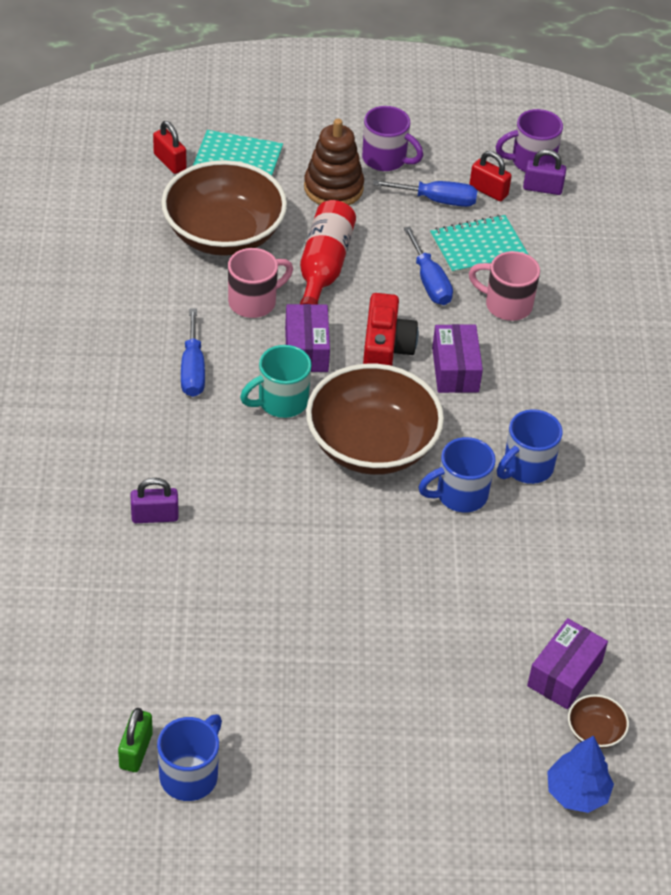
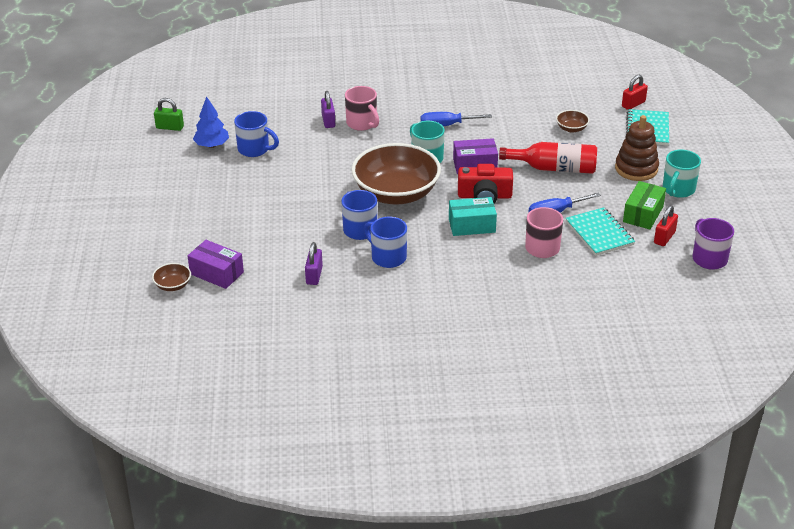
camera: 90 degrees right, 10 degrees down
(190, 774) = (154, 144): blue mug -> blue mug (255, 149)
(224, 234) = (571, 128): brown bowl -> brown bowl, size x0.40
(254, 302) = (512, 143): pink mug -> pink mug (362, 124)
(386, 159) = (678, 190): purple mug -> turquoise mug
(437, 200) = (643, 214): blue screwdriver -> green box
(455, 370) = (472, 225): purple box -> turquoise box
(542, 188) = (679, 264): purple padlock -> purple padlock (314, 275)
(577, 792) = (129, 278): blue tree -> blue tree (212, 145)

